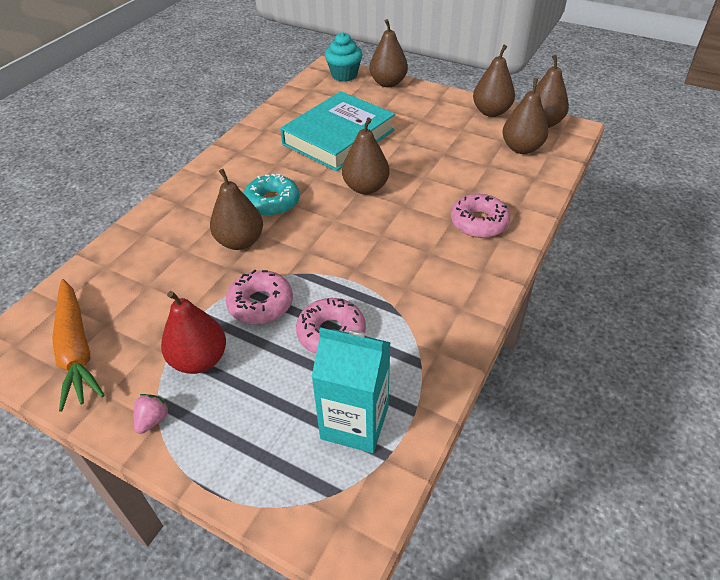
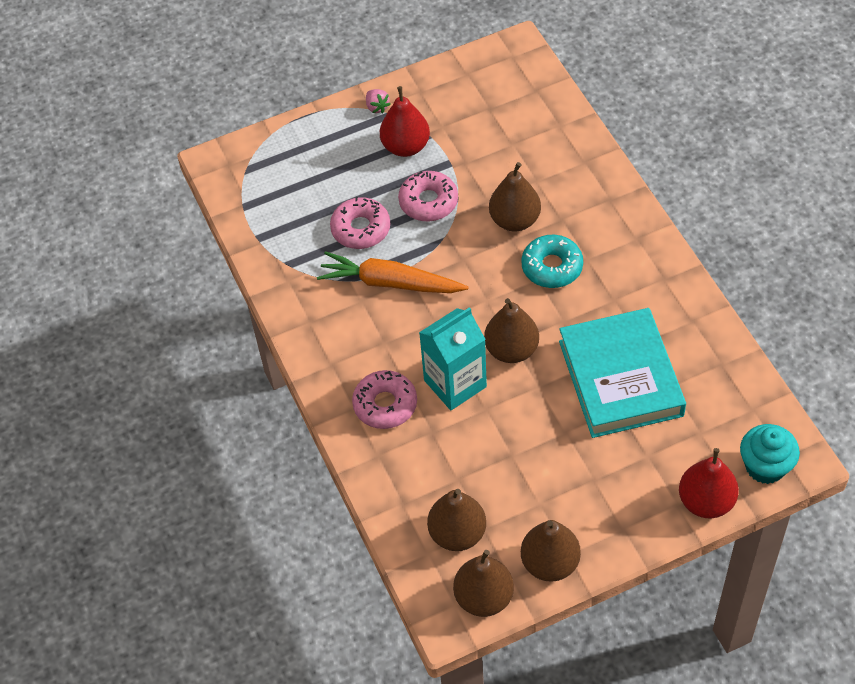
camera: 130 degrees right, 10 degrees up
(76, 349) = (477, 86): orange carrot -> orange carrot (390, 283)
(354, 422) = (279, 203): turquoise carton -> turquoise carton (455, 383)
(388, 83) = (706, 501): brown pear -> red pear

